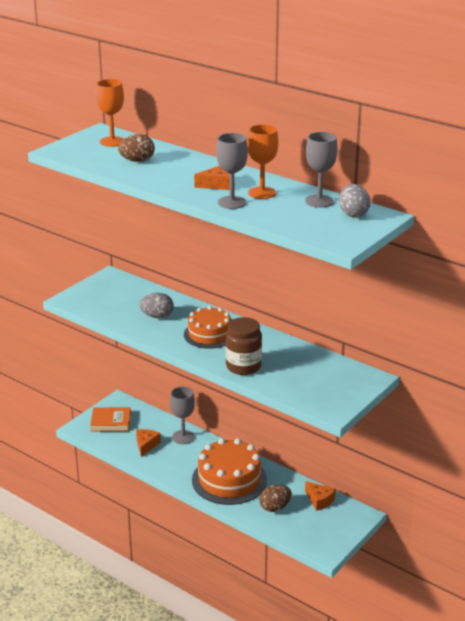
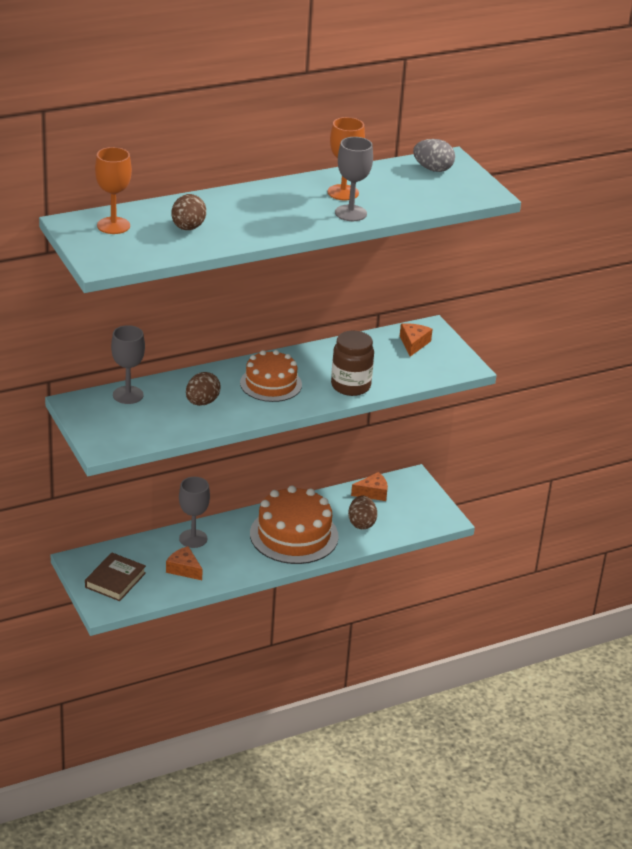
camera: 65 degrees left, 5 degrees up
(111, 422) = (115, 580): orange book -> brown book
(157, 316) = (202, 402): grey egg -> brown egg
(217, 185) = (299, 207): orange cheese -> orange cheese (413, 344)
(319, 201) = (390, 174): grey goblet -> grey goblet (128, 395)

